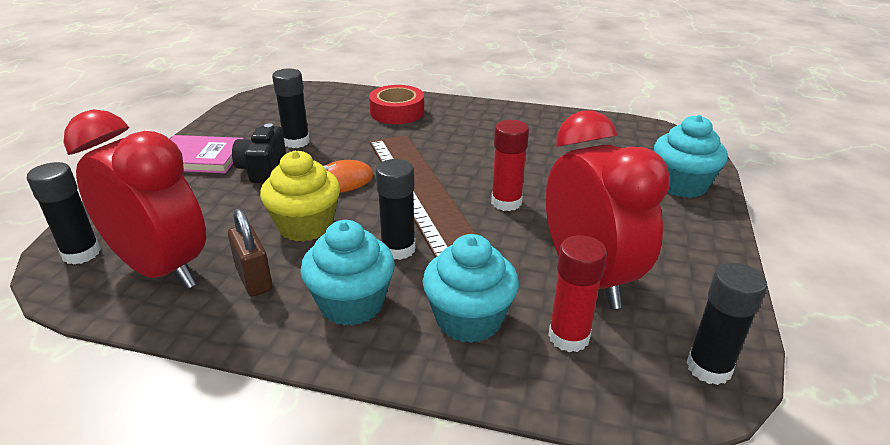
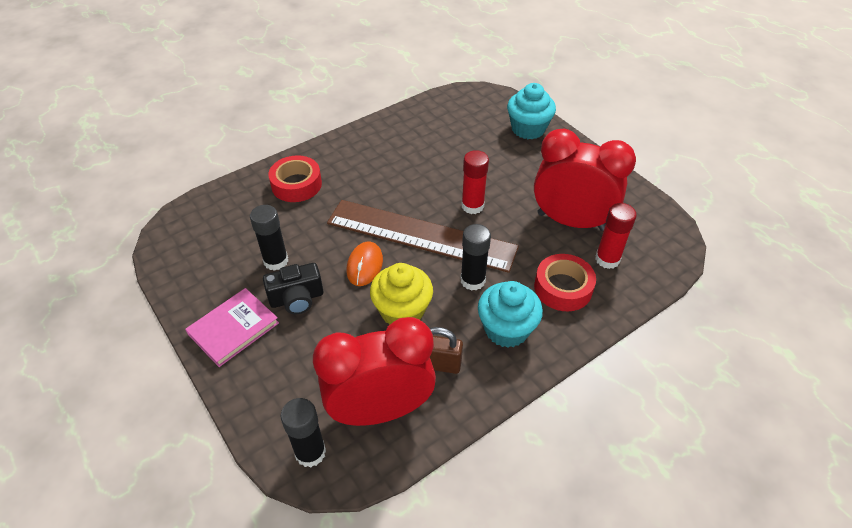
camera: 50 degrees left, 15 degrees up
(263, 169) = (297, 299): black camera -> black camera turned 60 degrees counterclockwise
(469, 319) = (563, 288): turquoise cupcake -> red tape
(709, 368) = (664, 228): black glue stick -> none

